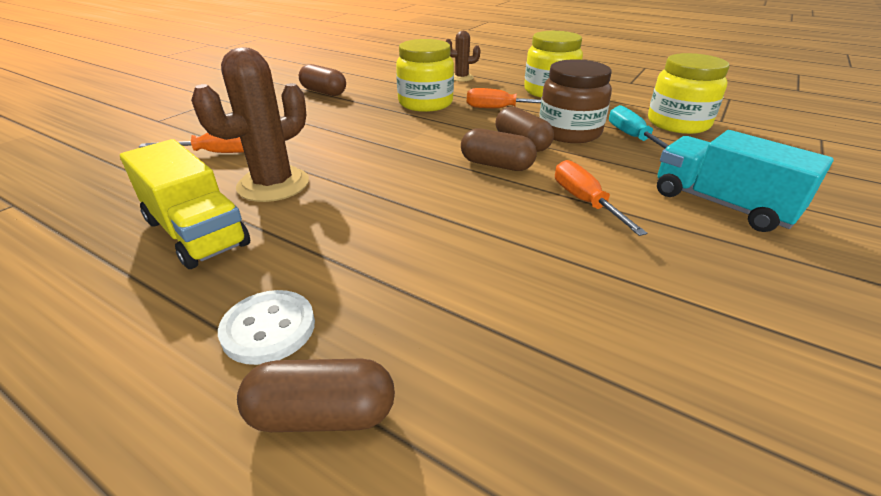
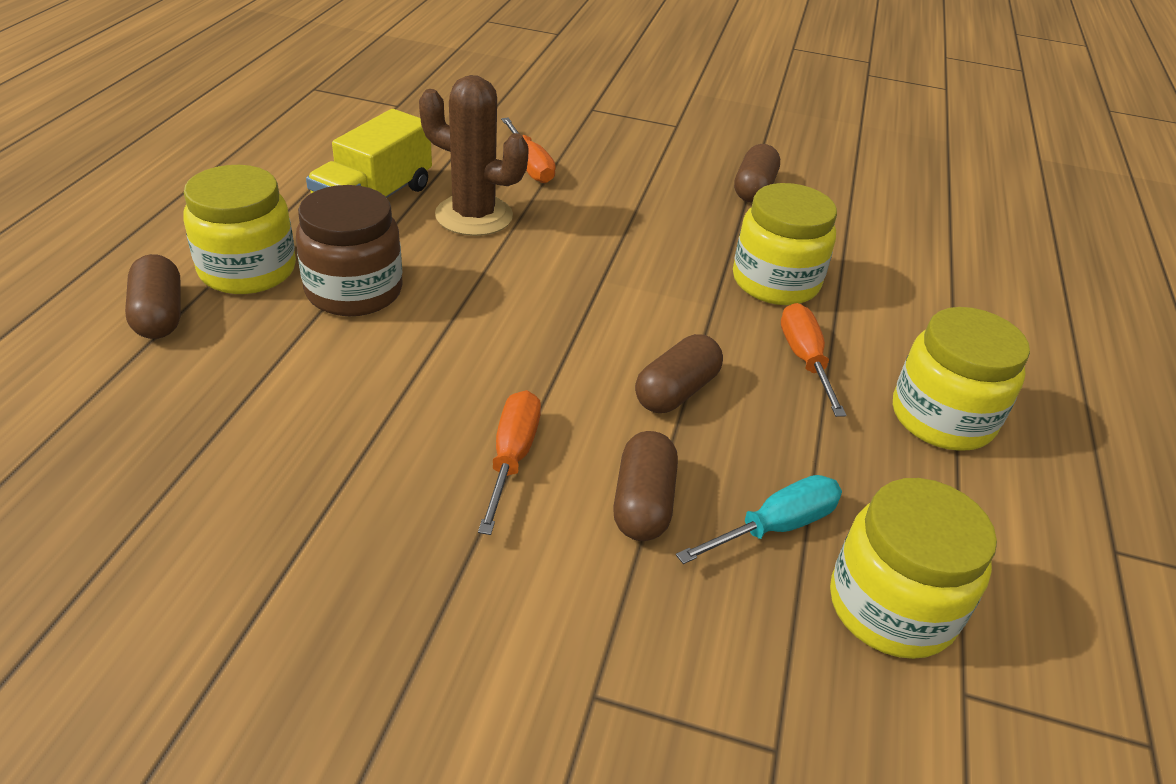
camera: 70 degrees right, 5 degrees up
(268, 328) = (248, 270): white button -> yellow jar
(461, 78) = (926, 305): brown cactus -> none
(496, 165) = (590, 370): brown capsule -> brown capsule (643, 503)
(569, 132) = (750, 444): brown jar -> brown jar (354, 291)
(585, 202) = (512, 458): orange screwdriver -> orange screwdriver turned 45 degrees counterclockwise
(721, 204) = (553, 616): turquoise truck -> none

